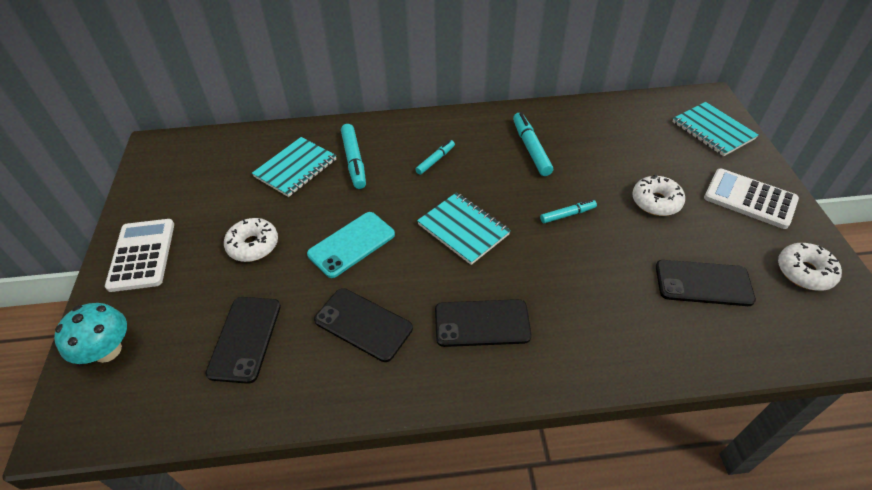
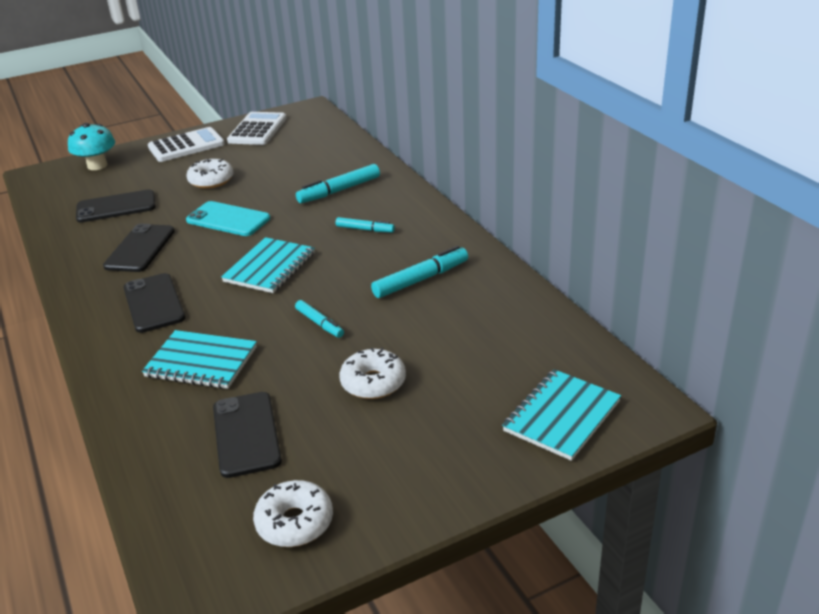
camera: 70 degrees right, 15 degrees down
(295, 168) = (313, 169): turquoise notebook -> turquoise notebook (201, 362)
(749, 199) = (421, 463): white calculator -> white calculator (257, 130)

